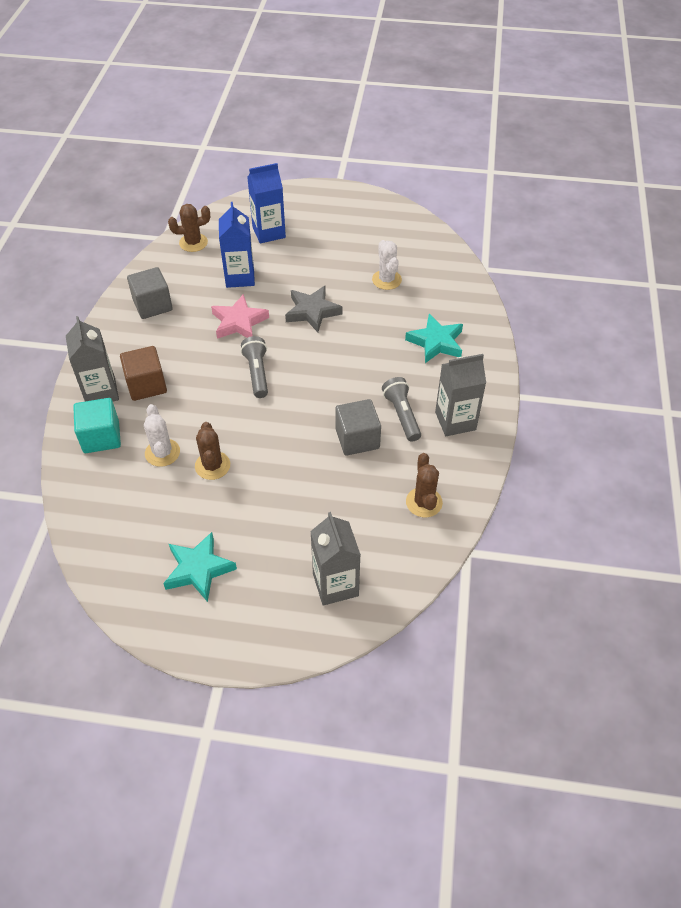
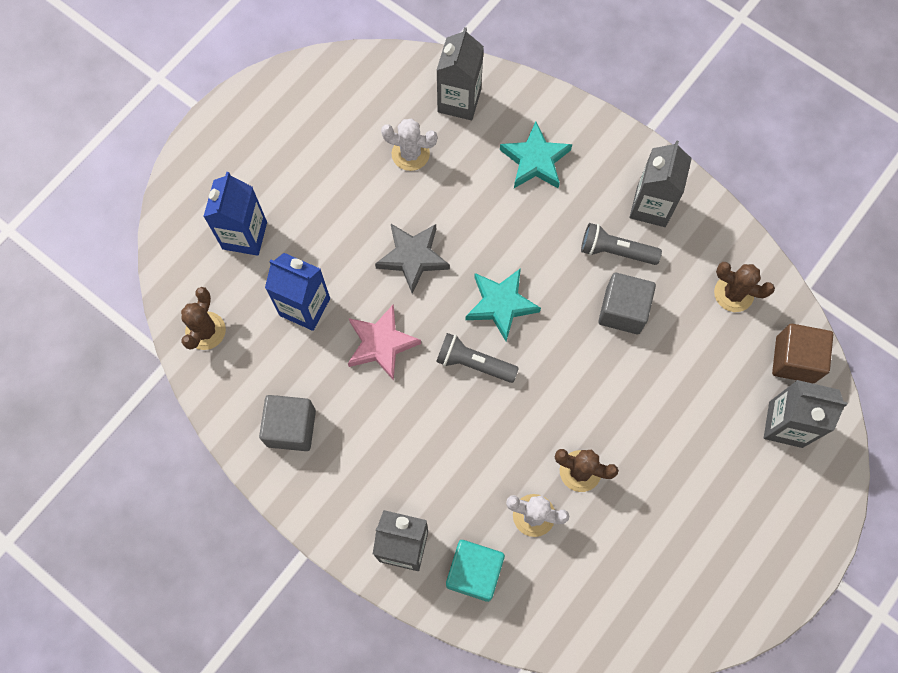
camera: 60 degrees left, 20 degrees up
(146, 385) = (422, 490): brown cube -> brown cube (795, 359)
(198, 569) = (705, 544): turquoise star -> turquoise star (501, 304)
(446, 286) = (459, 101): none -> grey carton

